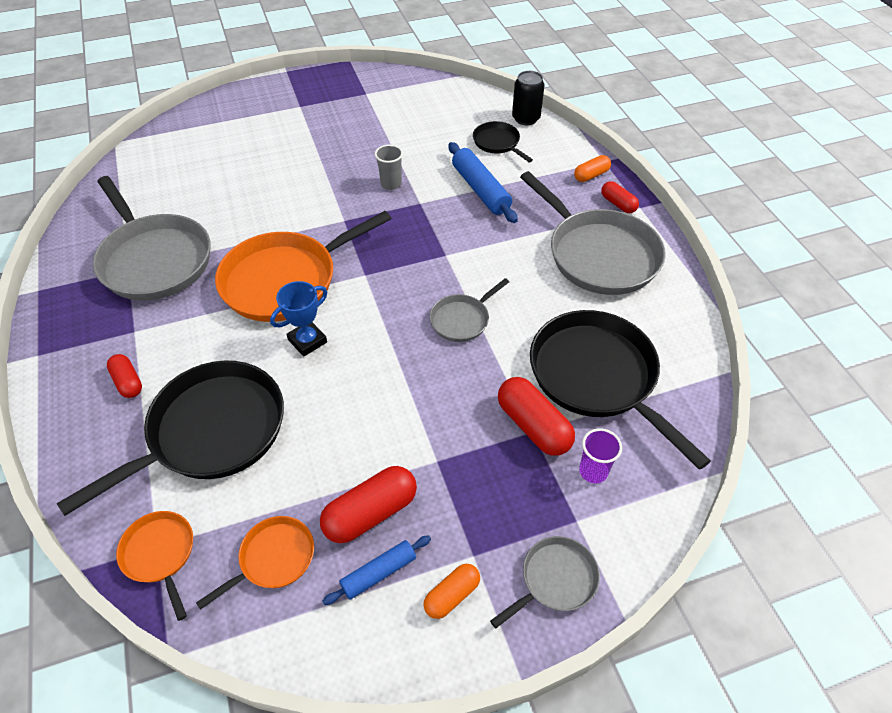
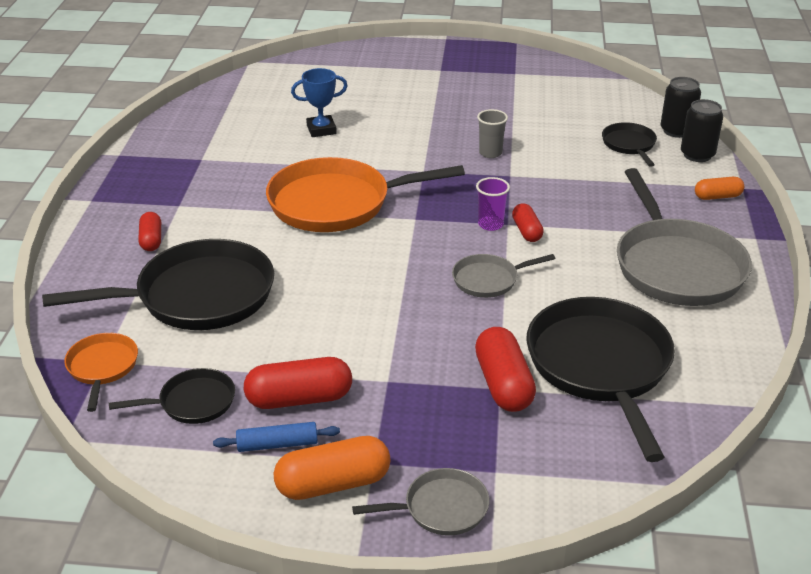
camera: 25 degrees right, 15 degrees down
(154, 260) = (229, 157): grey pan -> none
(273, 559) = (193, 402): orange pan -> black pan
(307, 341) = (326, 254): blue trophy -> blue trophy (321, 130)
(452, 595) = (333, 484): orange capsule -> orange capsule, size x1.68
(480, 190) = (582, 180): blue rolling pin -> none
(554, 138) = (697, 155): none -> black can
(593, 471) = (541, 439): purple cup -> purple cup (490, 224)
(618, 204) = (731, 229): red capsule -> red capsule (526, 231)

